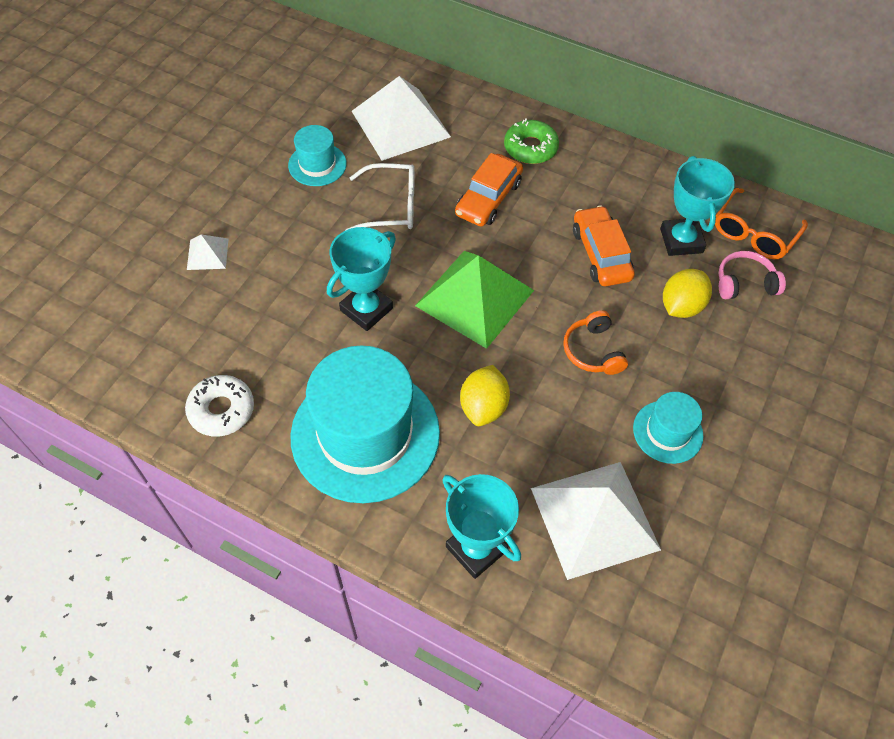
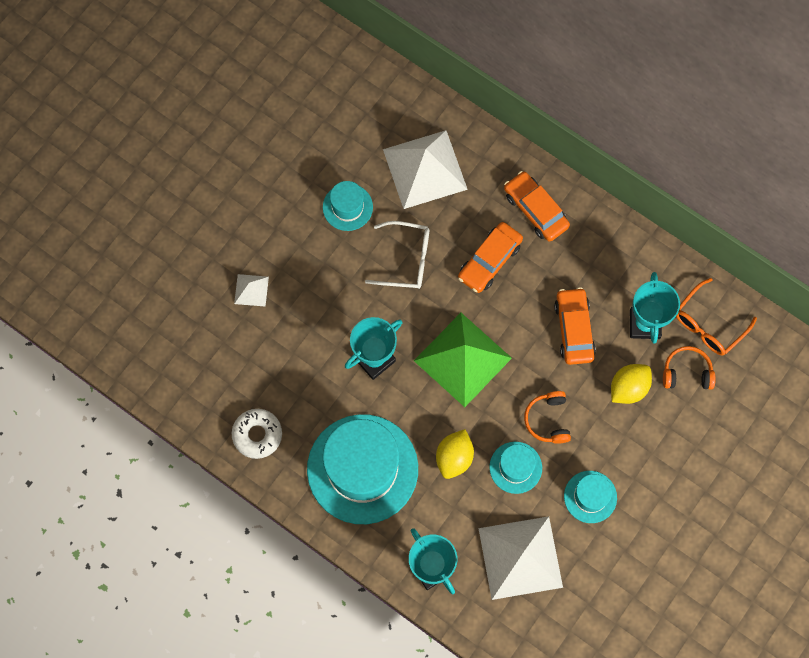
camera: 10 degrees right, 15 degrees up
(530, 148) = (535, 210): green donut -> orange car
(564, 409) = (515, 467): none -> turquoise hat
(744, 283) = (687, 372): pink headphones -> orange headphones

